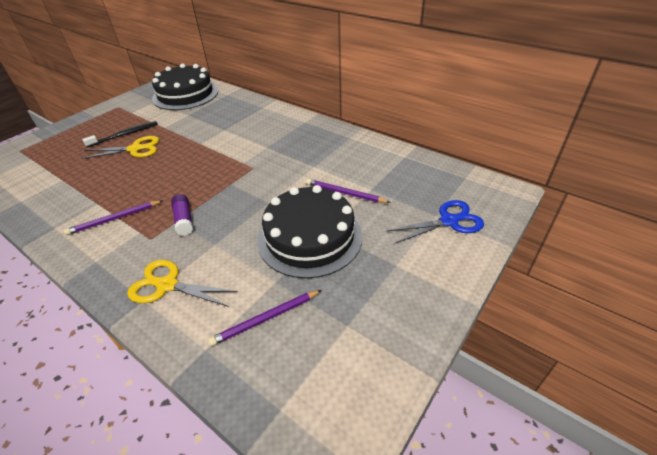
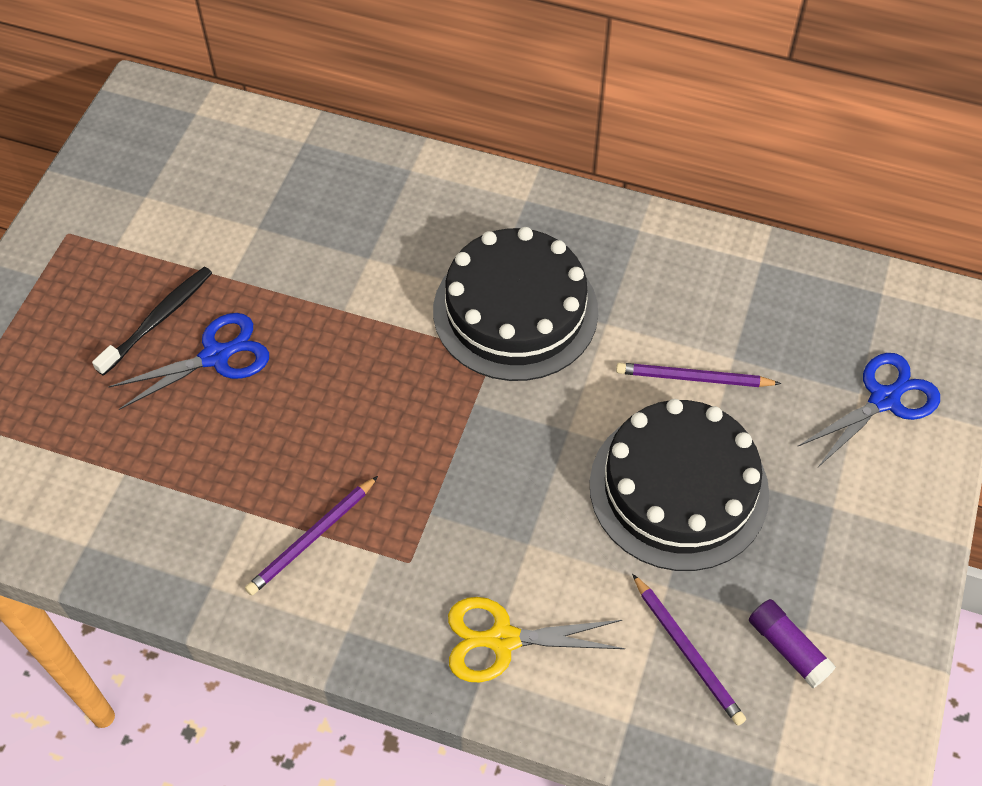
camera: 20 degrees left, 15 degrees up
(135, 149) = (216, 356): yellow scissors -> blue scissors
(184, 220) = (442, 507): purple glue stick -> purple glue stick (788, 648)
(185, 94) = (204, 160): black cake -> black cake (515, 311)
(266, 319) = (687, 651): purple pencil -> purple pencil turned 75 degrees counterclockwise

